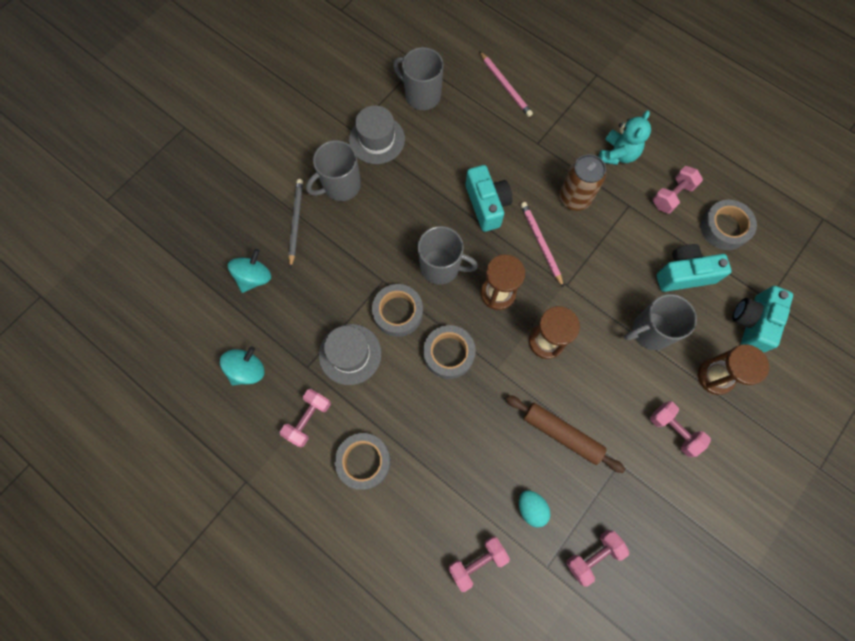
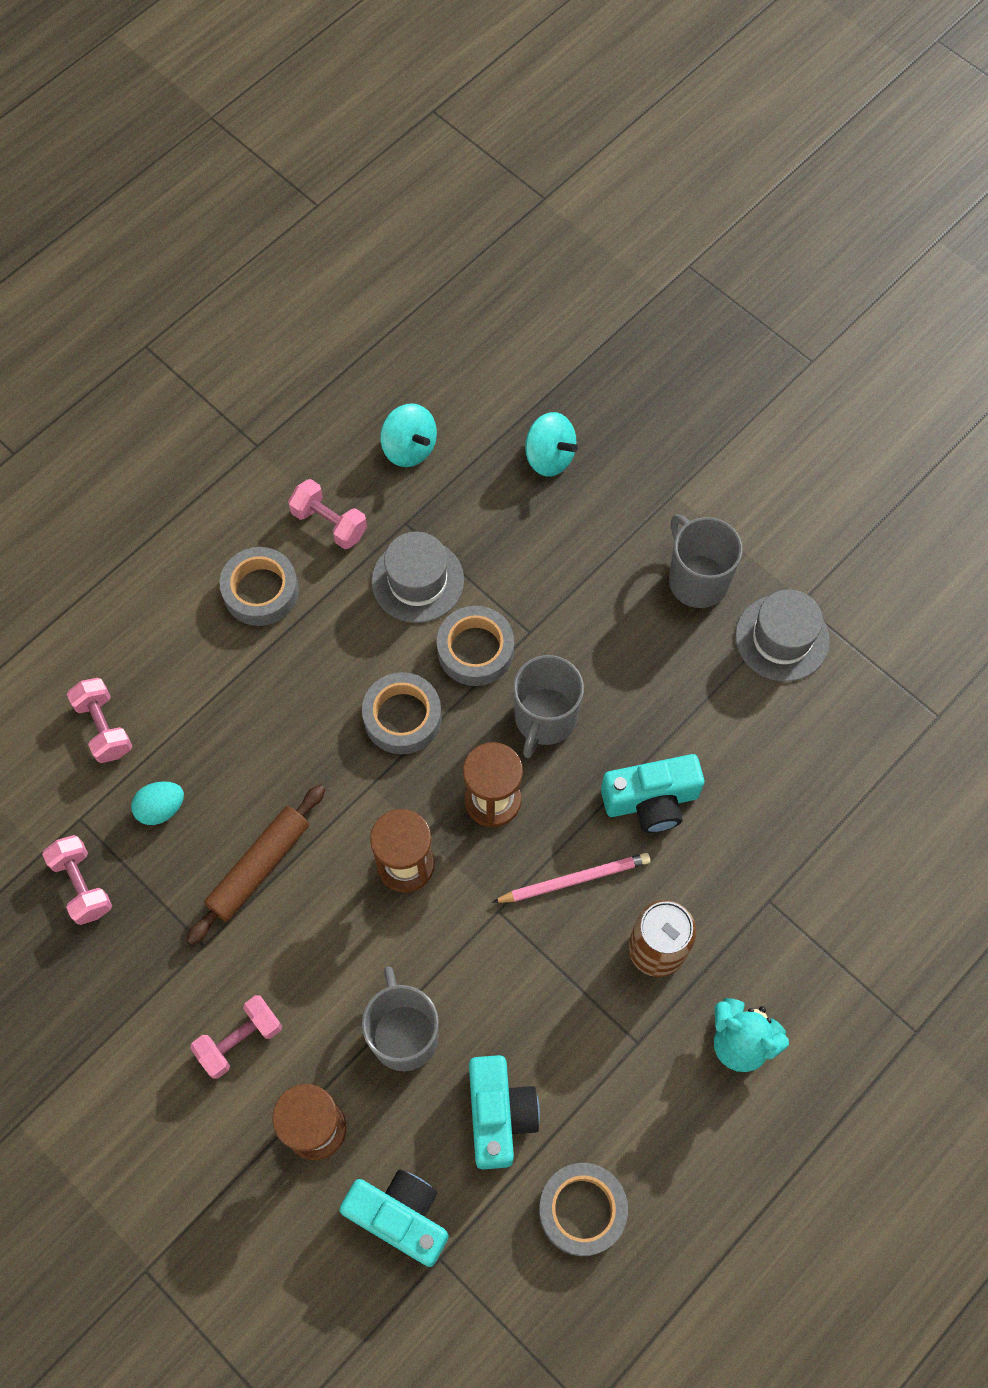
camera: 95 degrees right, 5 degrees down
(296, 222) = (637, 514): grey pencil -> none
(421, 95) = (869, 715): grey mug -> none
(505, 86) = (889, 860): pink pencil -> none
(672, 196) = (652, 1125): pink dumbbell -> none

